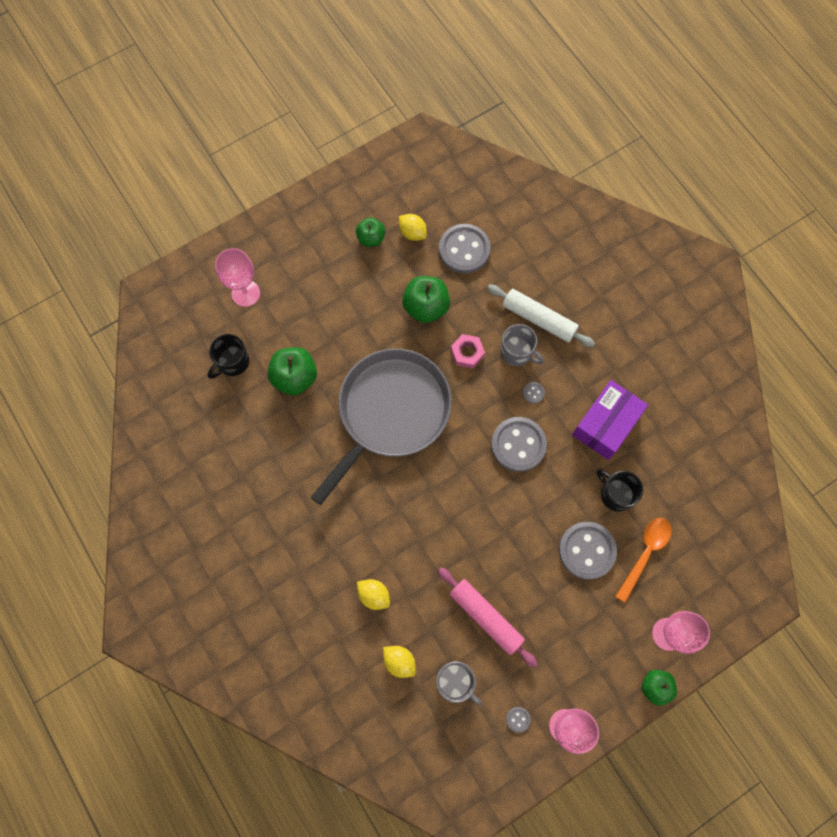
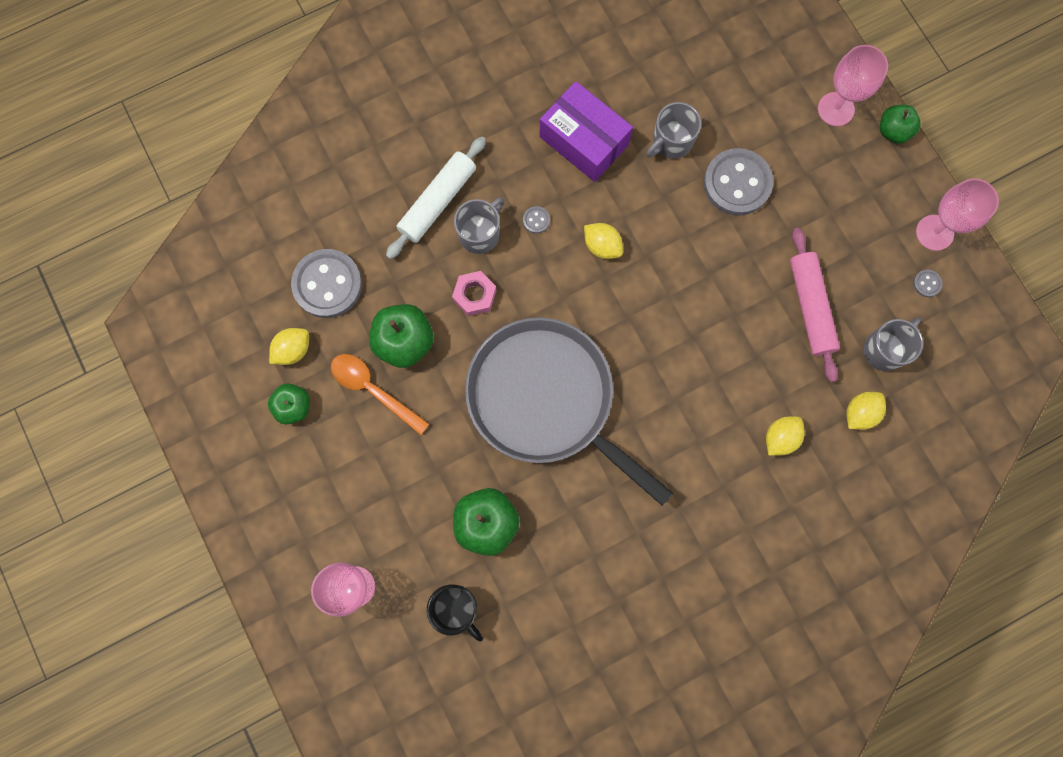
camera: 85 degrees left, 5 degrees up
(485, 617) = (810, 307): pink rolling pin -> pink rolling pin turned 60 degrees counterclockwise
(518, 445) = (602, 246): grey button -> yellow lemon
(615, 494) = (671, 142): black mug -> grey mug
(645, 553) = (743, 119): orange spoon -> orange spoon (373, 389)

